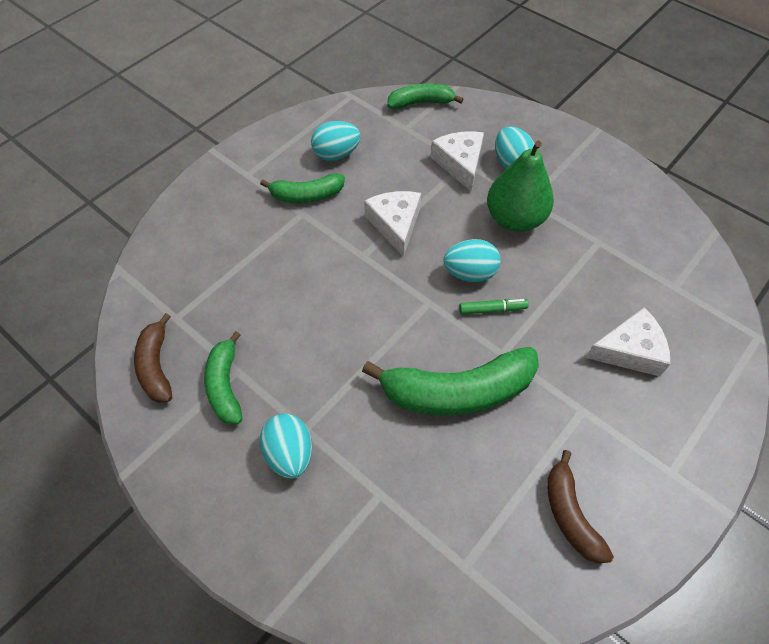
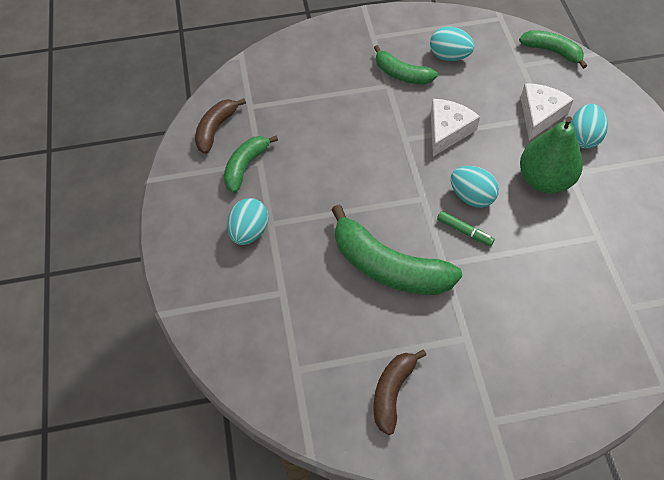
camera: 40 degrees right, 0 degrees up
(629, 350) = (543, 325): white cheese -> none

